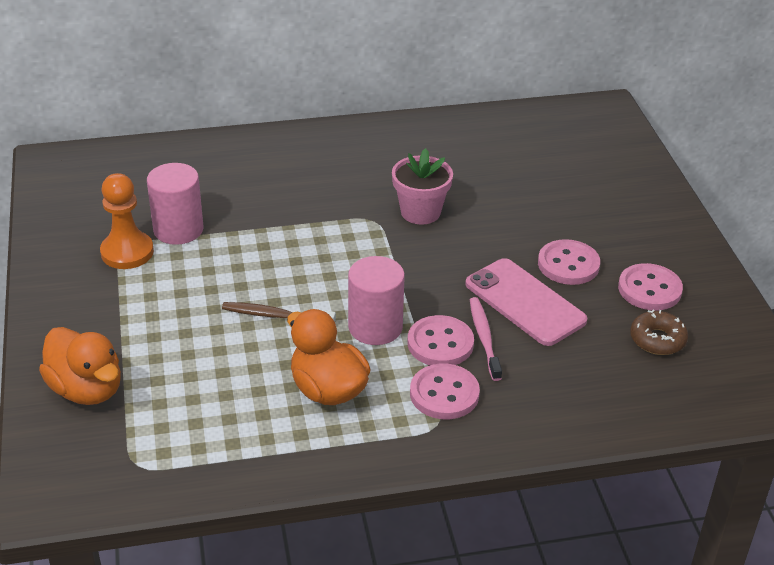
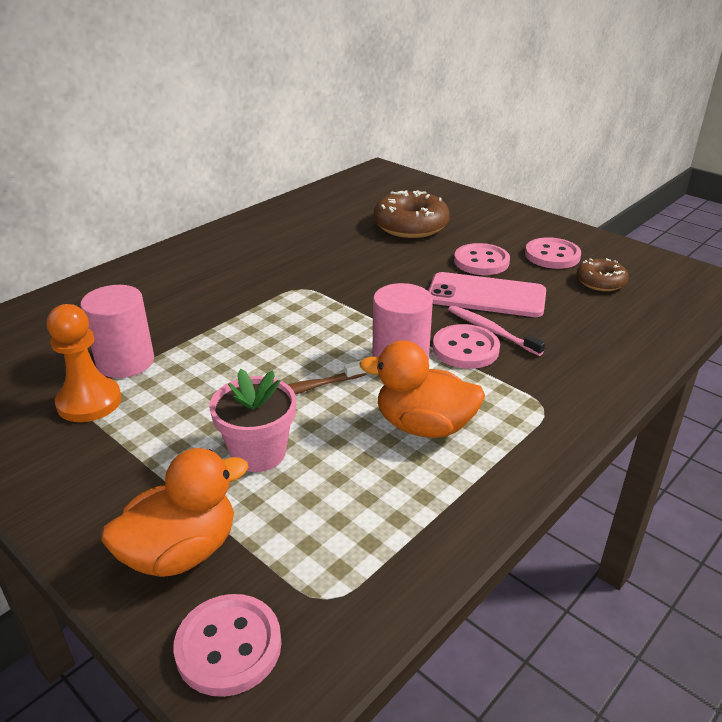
camera: 35 degrees left, 5 degrees down
(87, 389) = (181, 552): orange duck -> orange duck turned 45 degrees counterclockwise
(420, 212) = (331, 269): pink flower pot -> pink flower pot (258, 453)
(444, 394) = (517, 383): pink button -> pink button (228, 646)
(551, 193) = (410, 226): none -> brown donut

